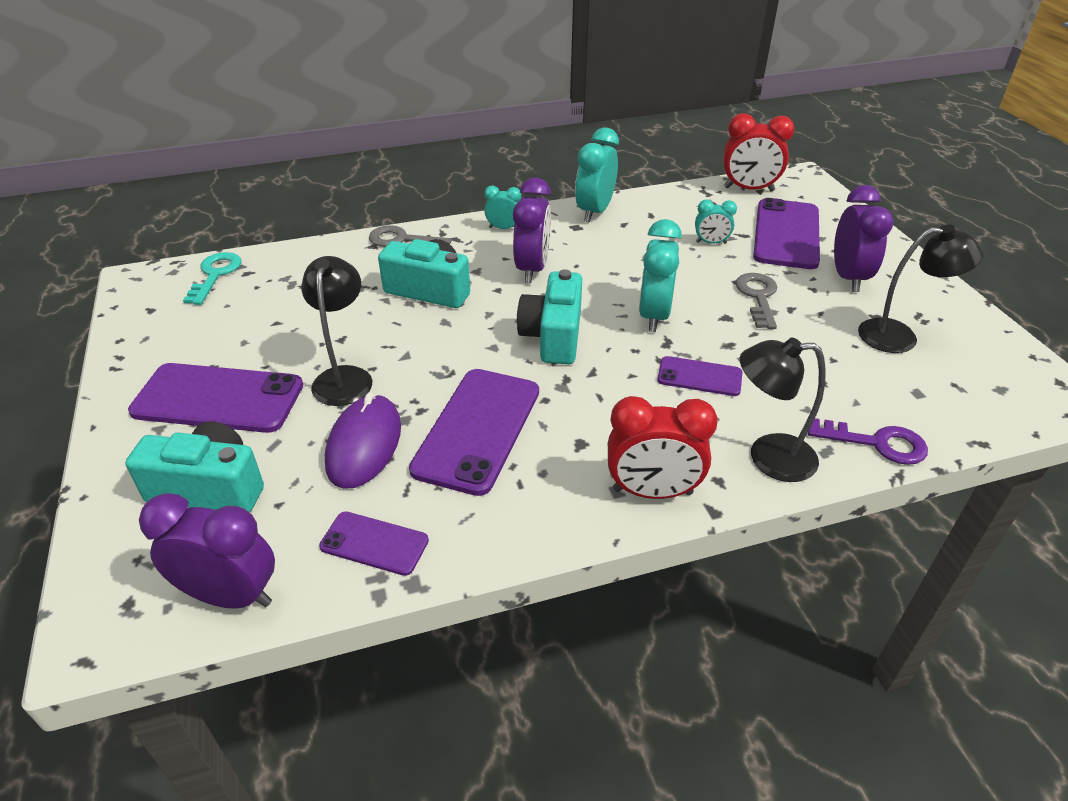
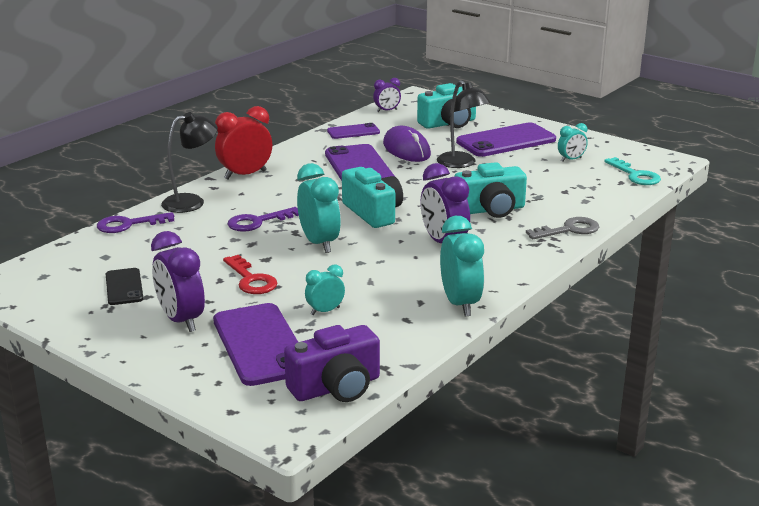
camera: 145 degrees right, 15 degrees down
(231, 596) = (387, 111): purple clock -> purple clock, size x0.56
(503, 228) = (512, 263): turquoise clock -> turquoise clock (571, 160)
(699, 377) = (258, 222): purple phone -> purple key
(749, 189) = (336, 387): red clock -> purple camera
(758, 297) = (251, 280): grey key -> red key
(899, 336) = (124, 287): black lamp -> black phone

